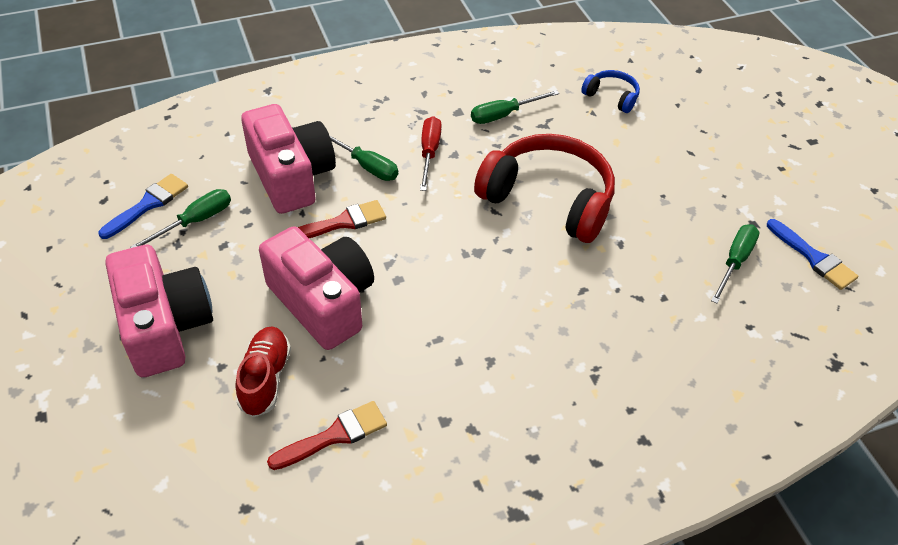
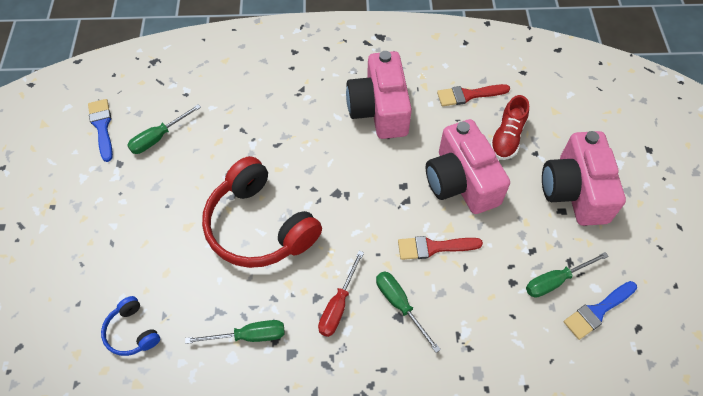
camera: 160 degrees left, 10 degrees up
(291, 176) = (469, 311): pink camera -> pink camera (379, 109)

